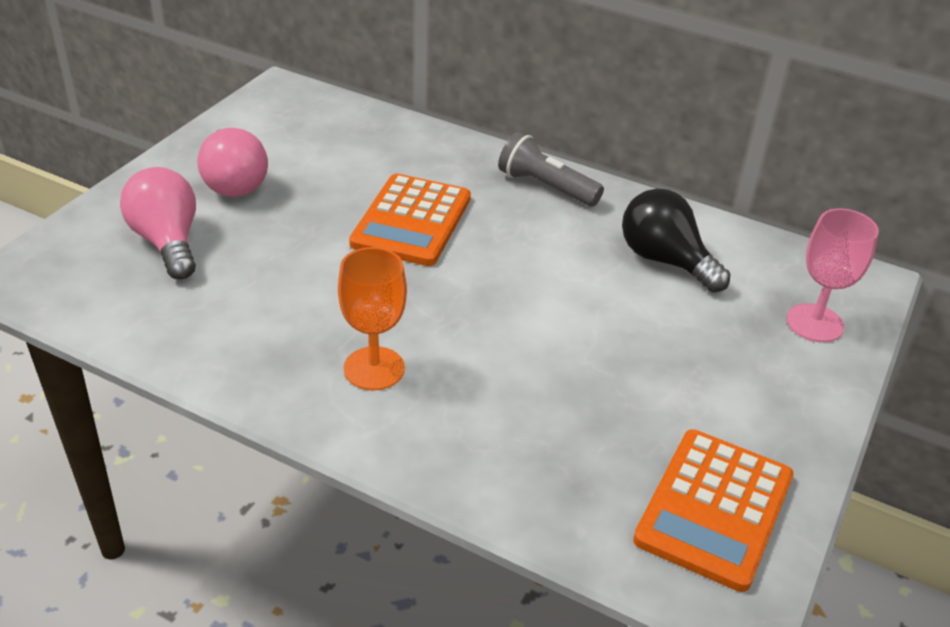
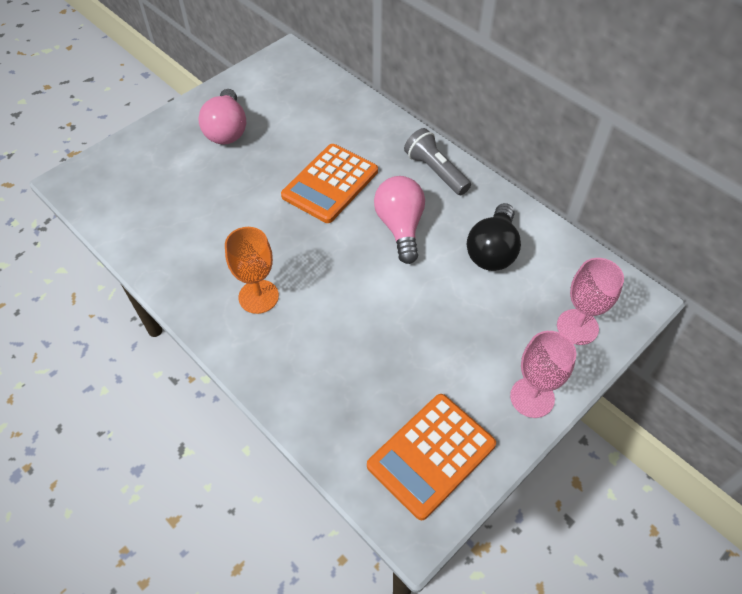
camera: 20 degrees right, 15 degrees up
(167, 242) = (169, 171): pink light bulb -> pink light bulb (400, 227)
(665, 260) = (492, 251): black light bulb -> black light bulb turned 135 degrees counterclockwise
(805, 412) = (532, 397): none -> pink goblet

